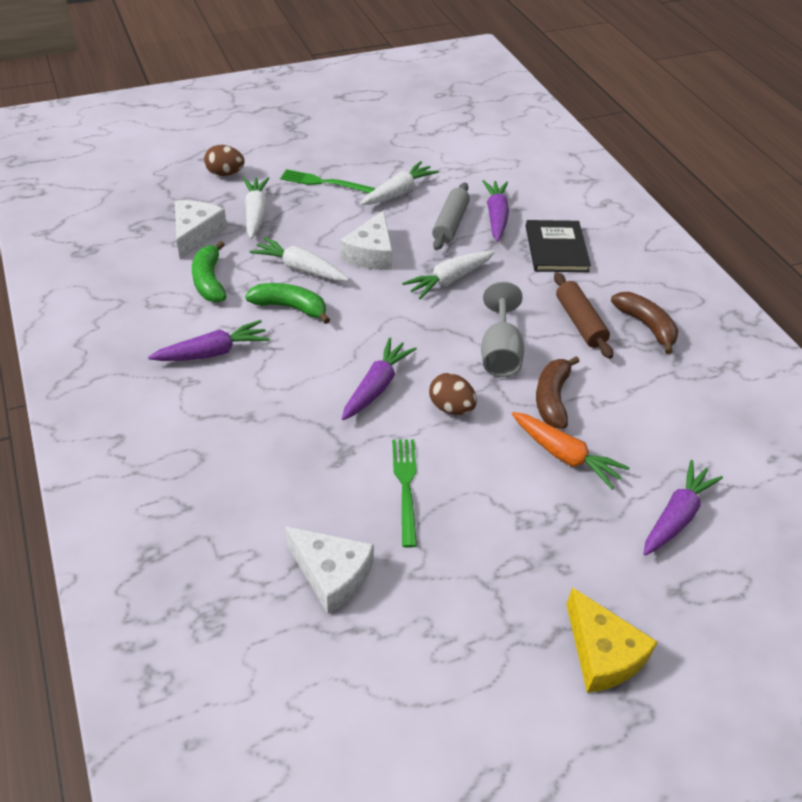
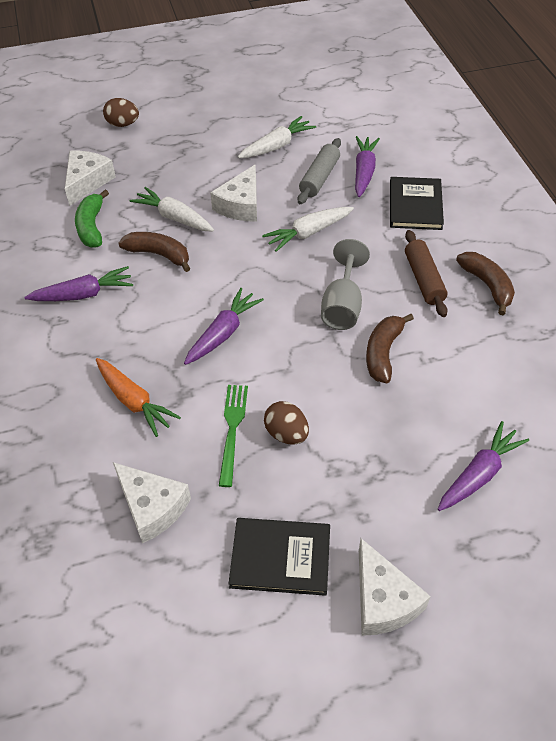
camera: 10 degrees right, 5 degrees up
(256, 213) = (144, 163): white carrot -> none
(290, 307) = (159, 254): green banana -> brown banana
(322, 182) = (209, 134): green fork -> none
(451, 407) = (287, 357): brown egg -> brown egg (286, 434)
(483, 617) = (280, 557): none -> black book
(565, 456) = (384, 409): orange carrot -> orange carrot (134, 401)
(602, 653) = (383, 600): yellow cheese -> white cheese

